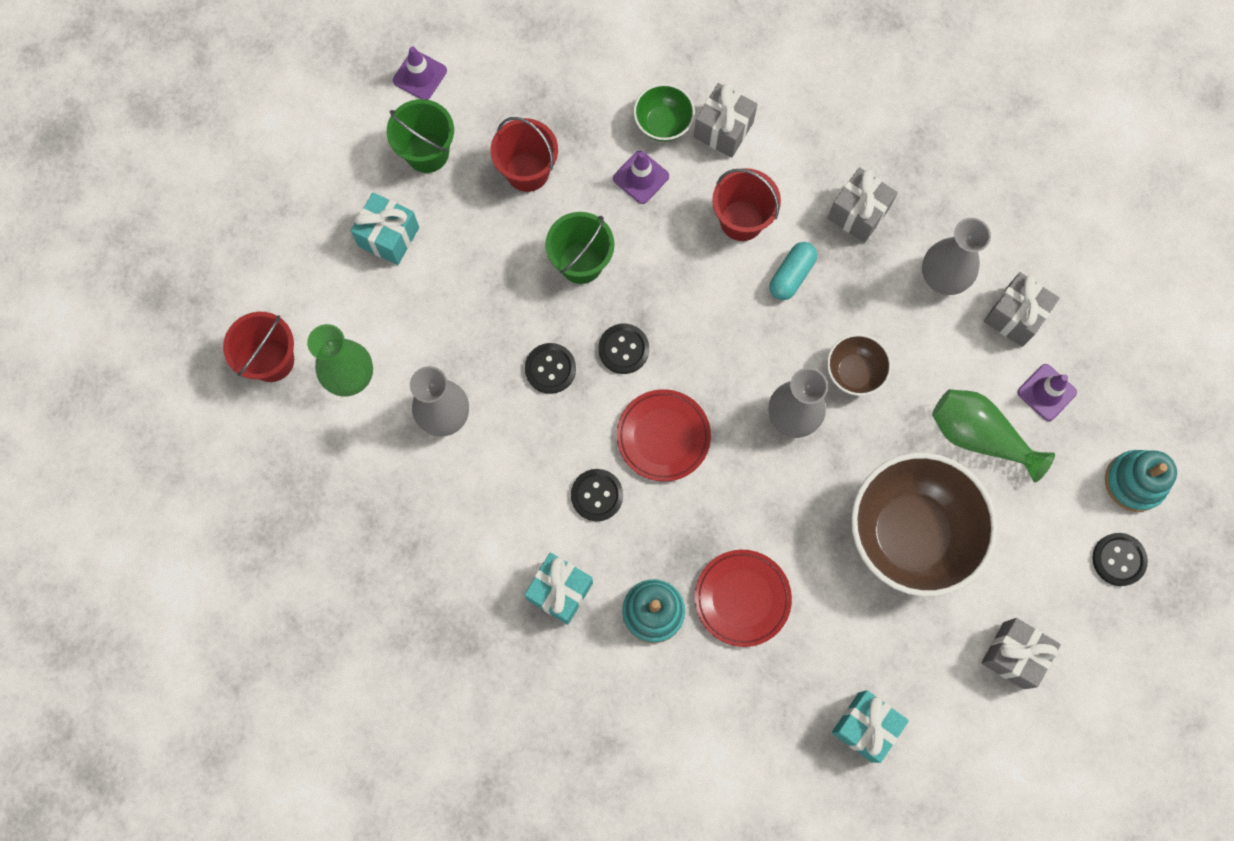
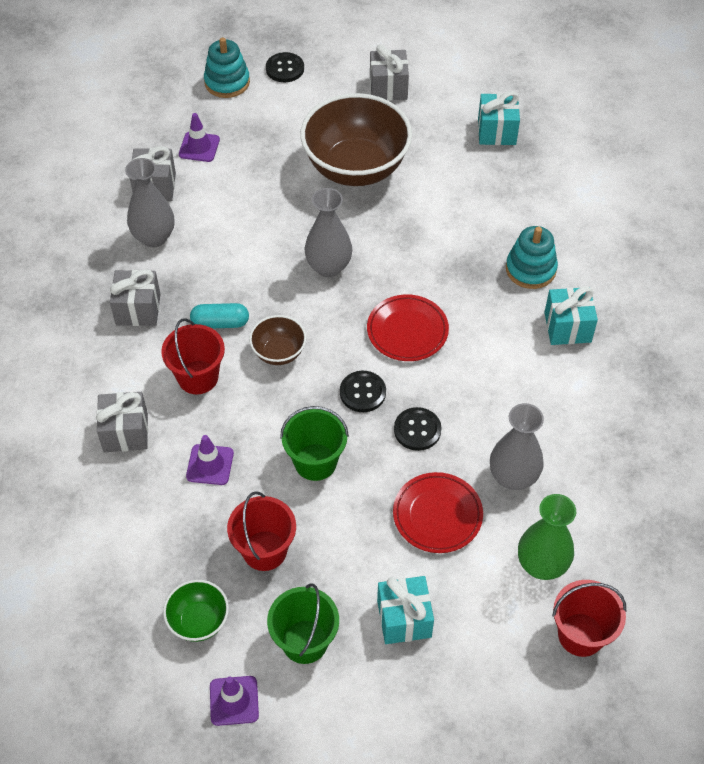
camera: 125 degrees left, 20 degrees down
(597, 495) = (484, 345): black button -> none
(663, 124) = (149, 477): green bowl -> green bowl (198, 621)
(742, 598) = (477, 228): red plate -> red plate (437, 515)
(854, 372) = (267, 250): brown bowl -> brown bowl (279, 352)
(979, 436) = (259, 165): green vase -> none

